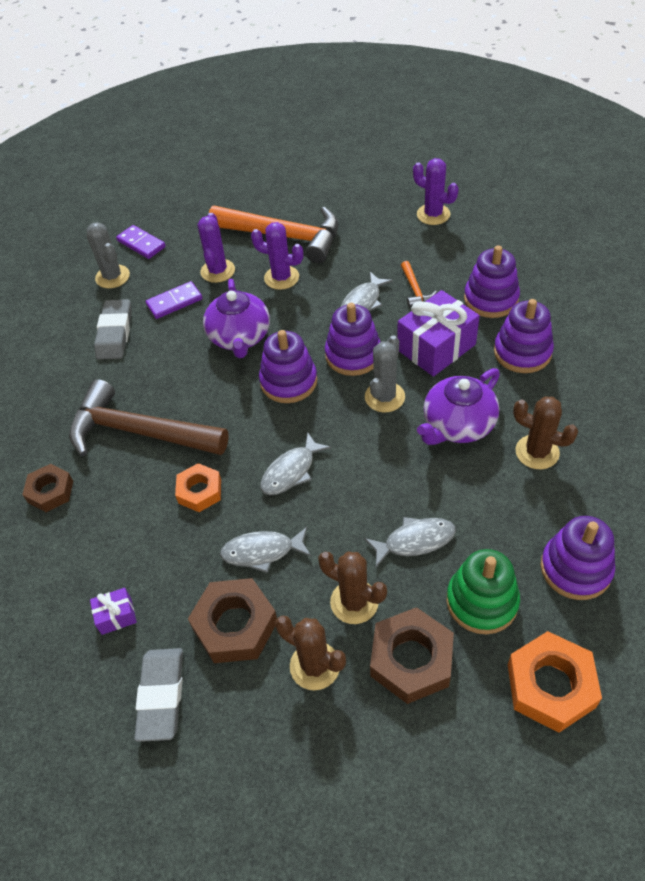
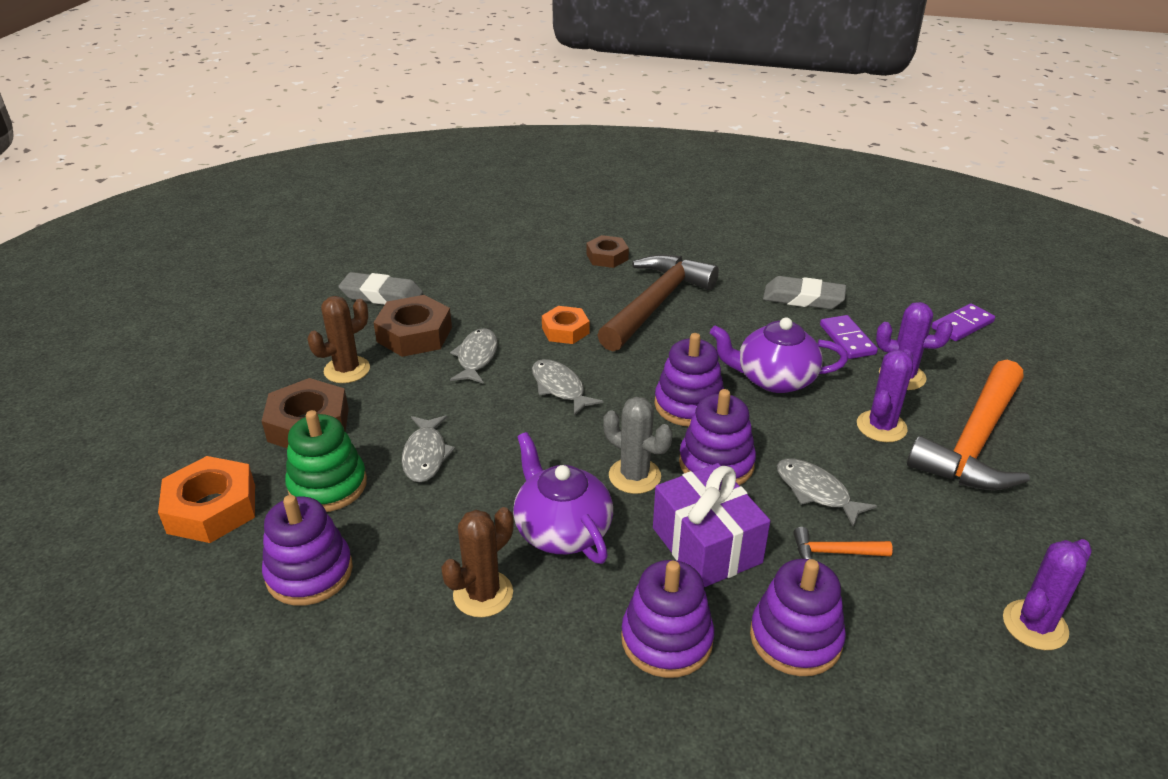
camera: 100 degrees right, 15 degrees down
(112, 277) = (900, 302): grey cactus -> none
(116, 616) = (464, 280): purple gift -> none
(354, 602) = (388, 402): brown cactus -> none

